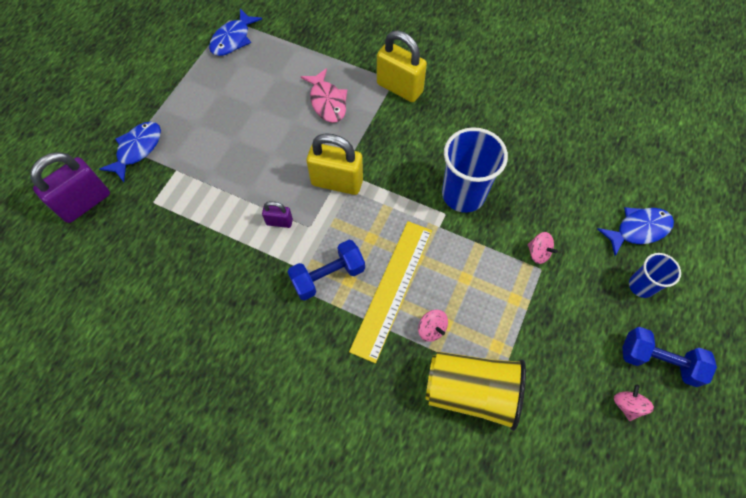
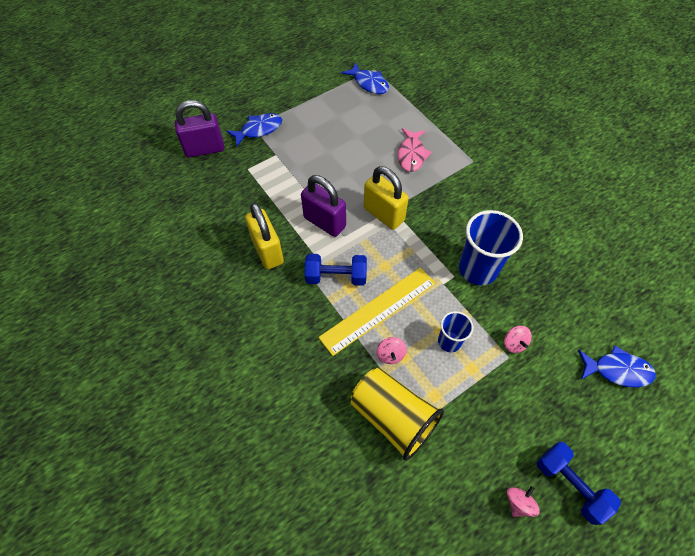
camera: 30 degrees right, 5 degrees down
(233, 39) = (369, 83): blue fish -> blue fish turned 105 degrees counterclockwise
(279, 222) = (324, 222): purple padlock -> purple padlock, size x1.99
(399, 88) = (474, 168): yellow padlock -> yellow padlock (267, 251)
(641, 285) = (591, 416): blue cup -> blue cup (449, 341)

